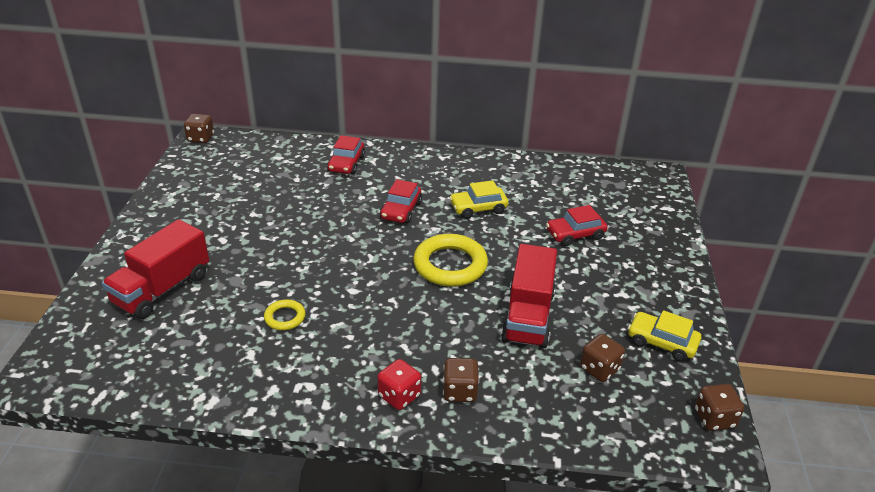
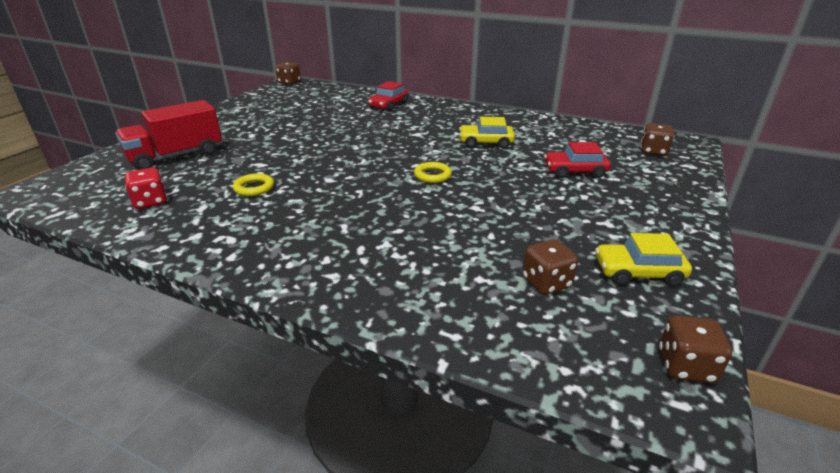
camera: 20 degrees right, 5 degrees down
(399, 396) = (307, 263): red dice -> red dice (150, 202)
(401, 210) = (413, 136): red car -> none
(450, 265) = (432, 175): yellow ring -> yellow ring, size x0.51
(459, 391) = (372, 272): brown dice -> brown dice (653, 151)
(528, 316) = (488, 224): red truck -> none
(661, 342) = (638, 273): yellow car -> yellow car turned 45 degrees counterclockwise

